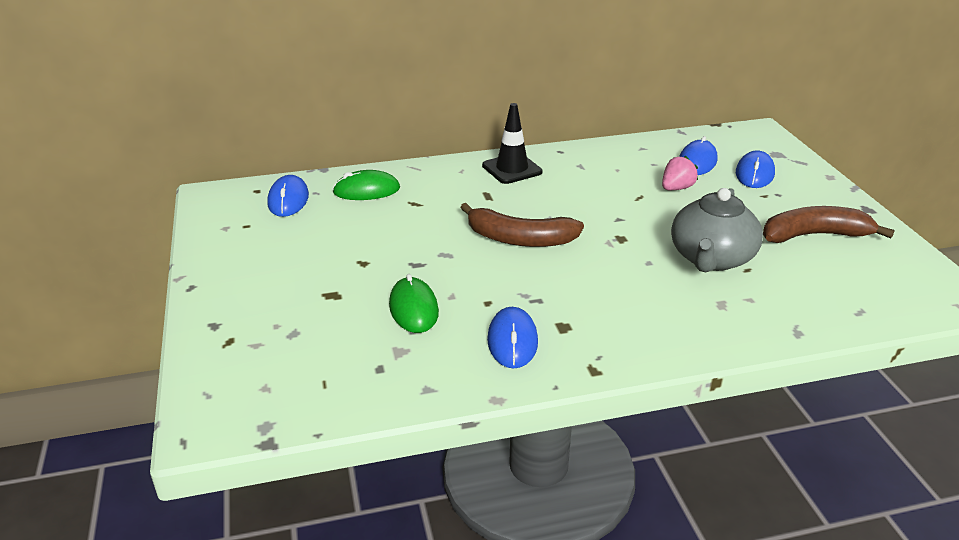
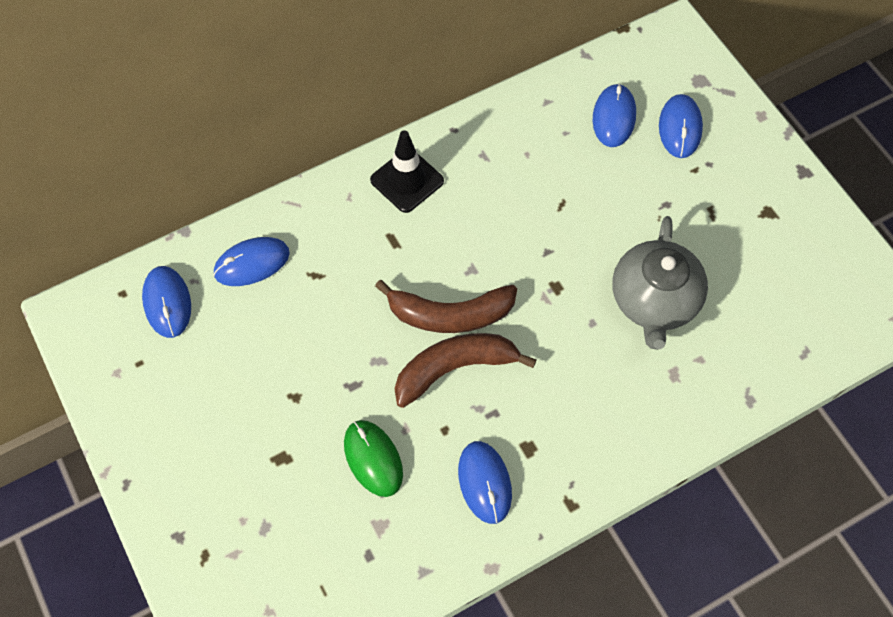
camera: 15 degrees left, 30 degrees up
(366, 190) = (252, 263): green mouse -> blue mouse
(676, 188) = (599, 178): pink strawberry -> none
(814, 235) = (753, 234): brown banana -> brown banana (454, 368)

